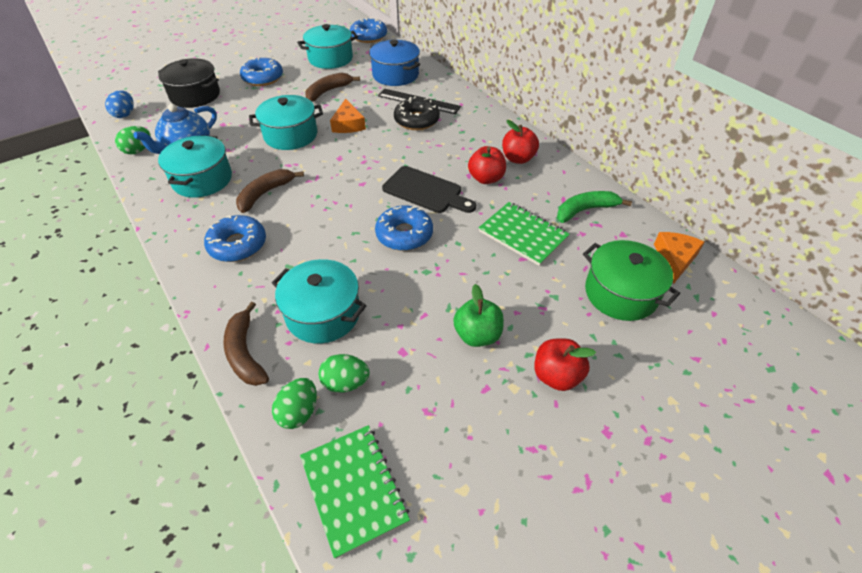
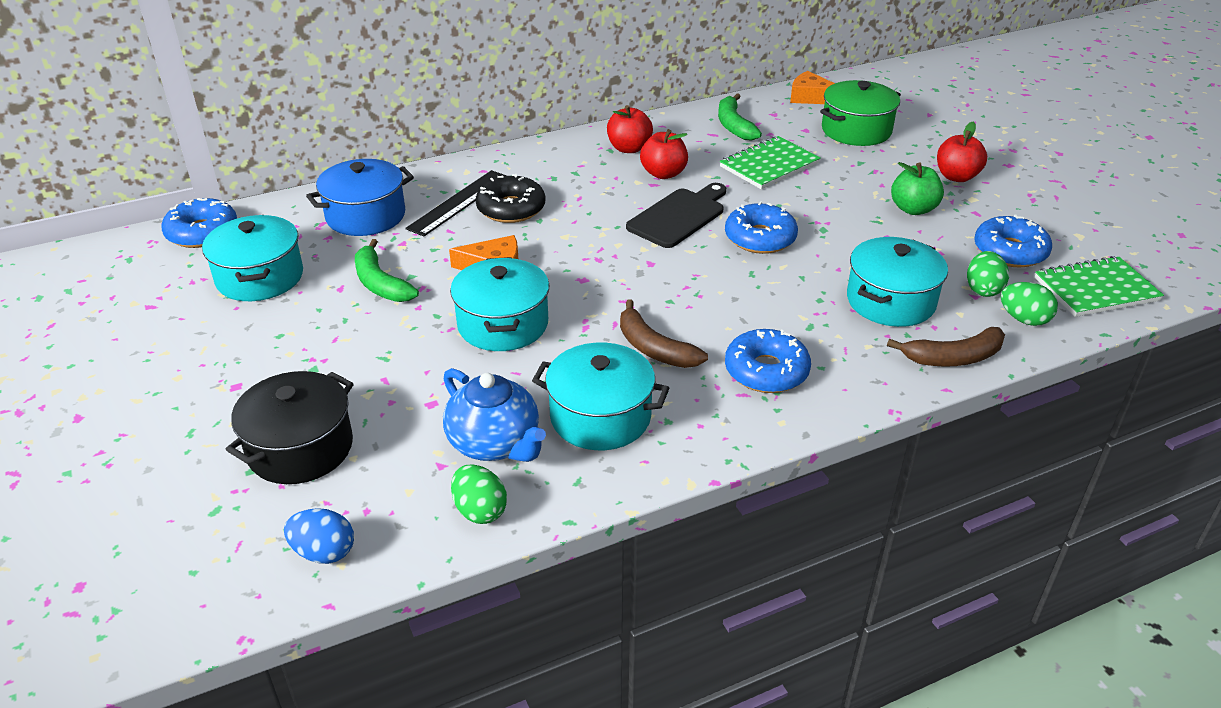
camera: 80 degrees left, 10 degrees down
(263, 78) = (283, 358): blue donut -> blue donut (1010, 251)
(328, 91) = (380, 283): brown banana -> green banana

